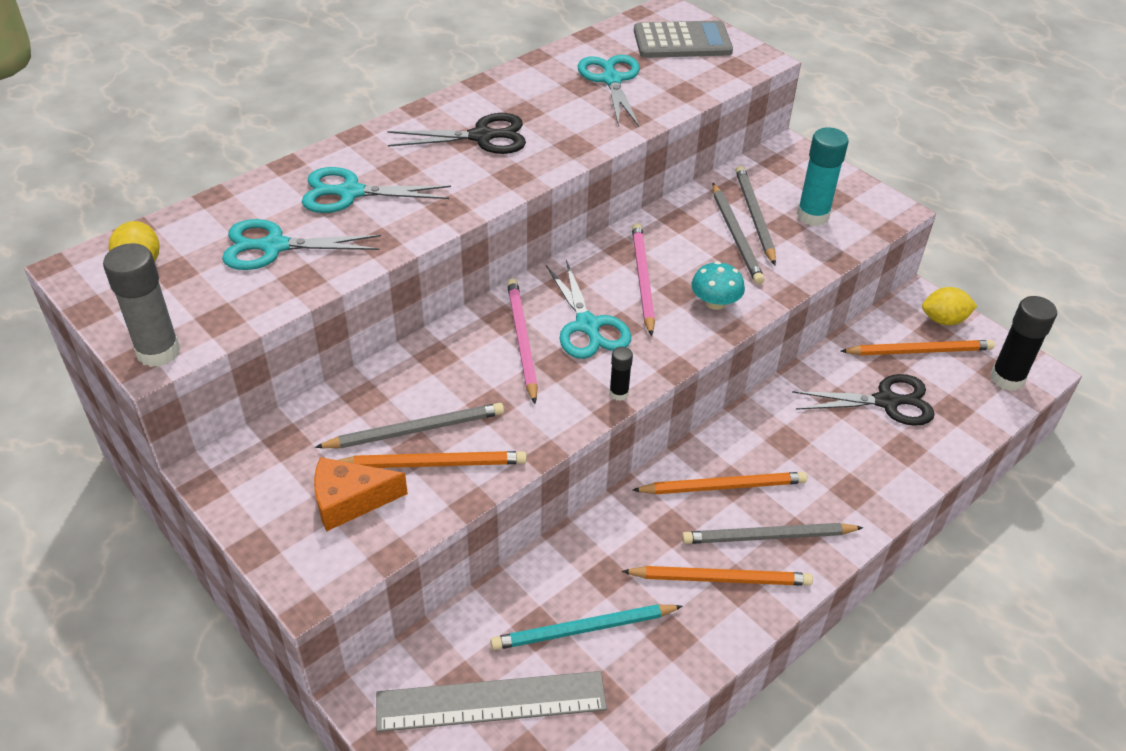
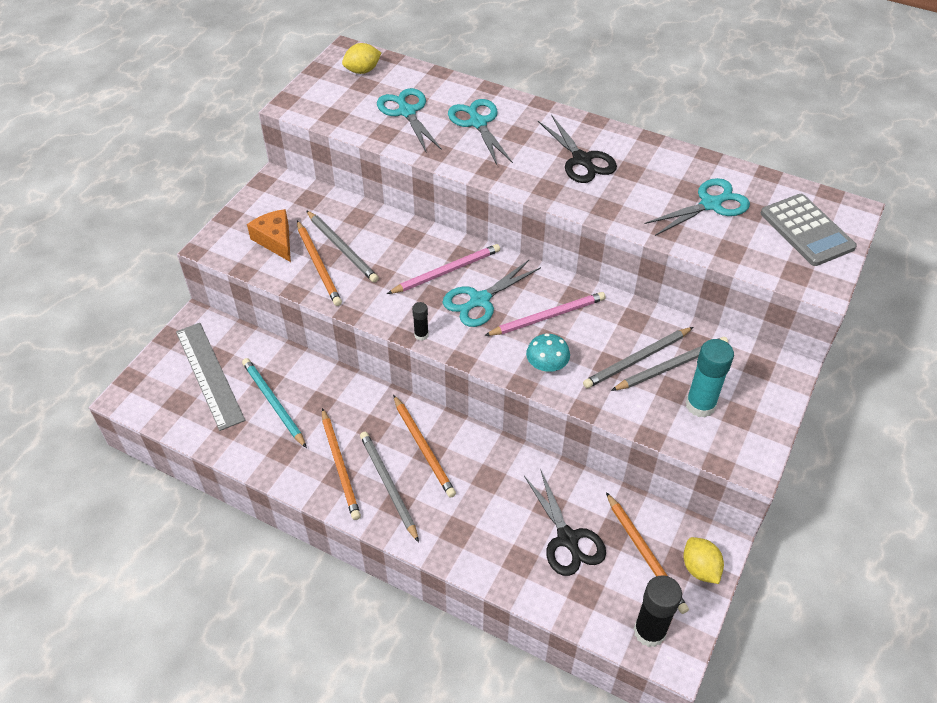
camera: 70 degrees right, 5 degrees up
(158, 352) = (297, 105): grey glue stick -> none

